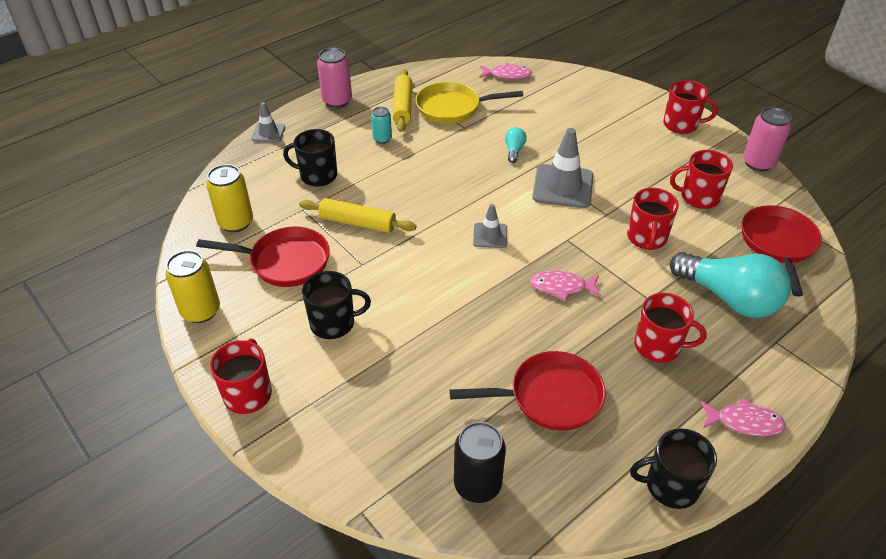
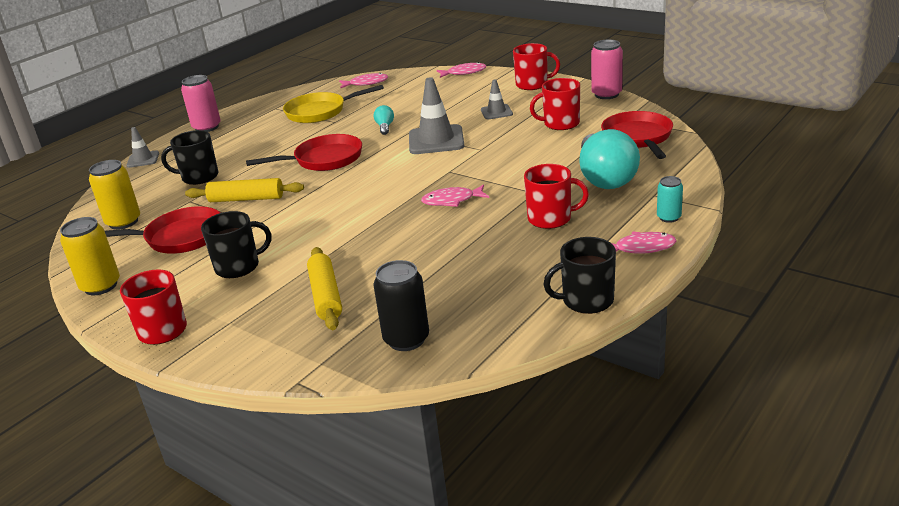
camera: 10 degrees left, 15 degrees down
(382, 139) = (257, 143): turquoise can -> turquoise can (668, 217)
(403, 106) = (272, 119): yellow rolling pin -> yellow rolling pin (326, 296)
(490, 236) = (376, 182): grey traffic cone -> grey traffic cone (496, 112)
(549, 397) = (459, 270): red pan -> red pan (324, 159)
(612, 85) = (464, 73): none -> pink fish
(646, 238) = (521, 156): red mug -> none
(729, 298) = (605, 177): turquoise light bulb -> turquoise light bulb turned 60 degrees clockwise

